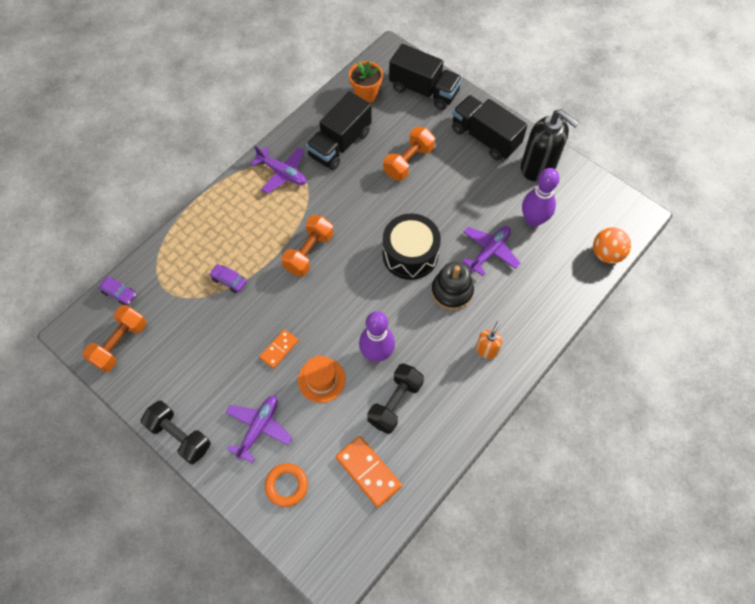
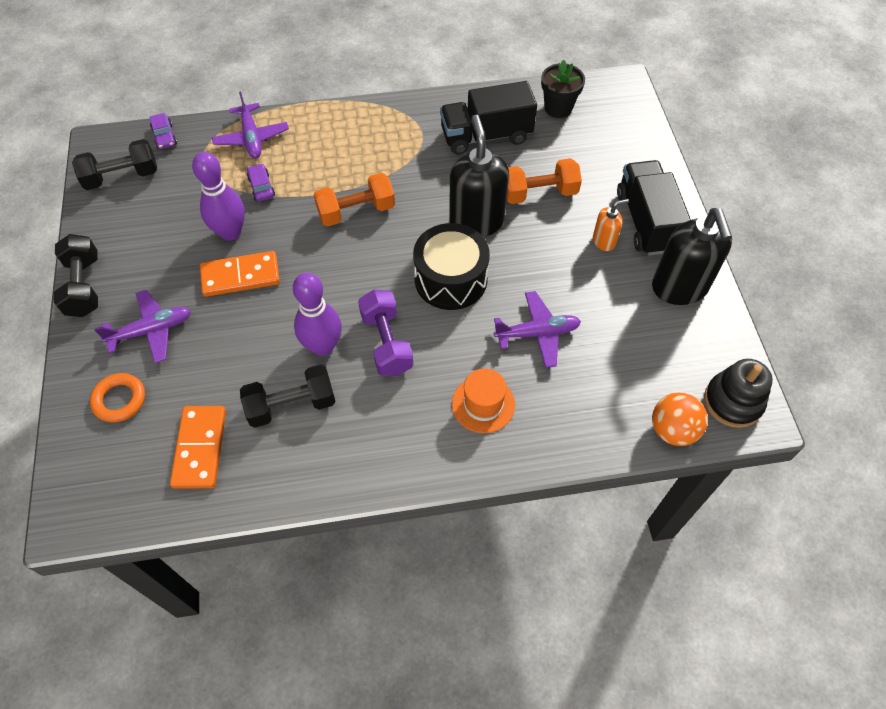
camera: 40 degrees right, 5 degrees down
(120, 344) = (122, 177): orange dumbbell -> black dumbbell
(279, 349) = (240, 276): orange domino -> orange domino, size x1.60
(282, 173) = (405, 128): purple plane -> purple plane (251, 138)
(321, 380) = (248, 331): orange hat -> orange hat (483, 404)
(366, 95) = (558, 108): orange flower pot -> black flower pot
(389, 206) = (476, 221): none -> black soap dispenser
(412, 322) = (386, 343): none -> purple dumbbell
(424, 90) = (624, 138): black truck -> none
(452, 291) = (457, 343): black stacking toy -> black stacking toy (733, 401)
(486, 349) = (435, 426): orange soap dispenser -> orange soap dispenser (604, 241)
(533, 220) = (619, 336): purple bowling pin -> purple bowling pin (230, 232)

